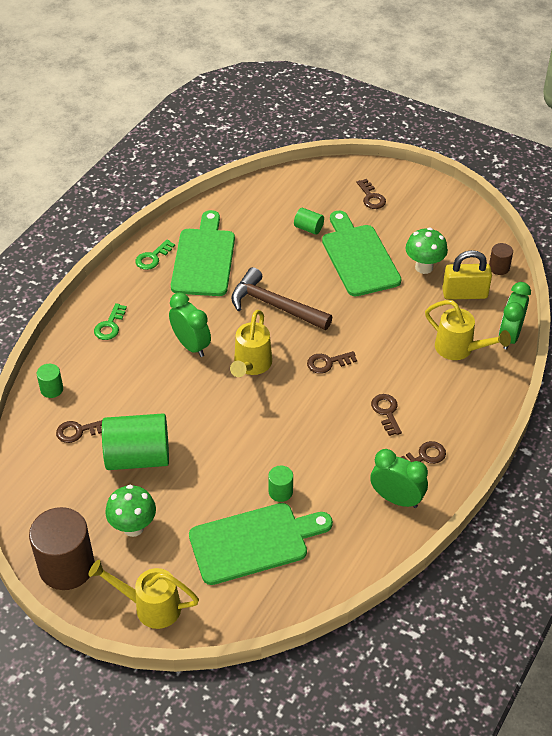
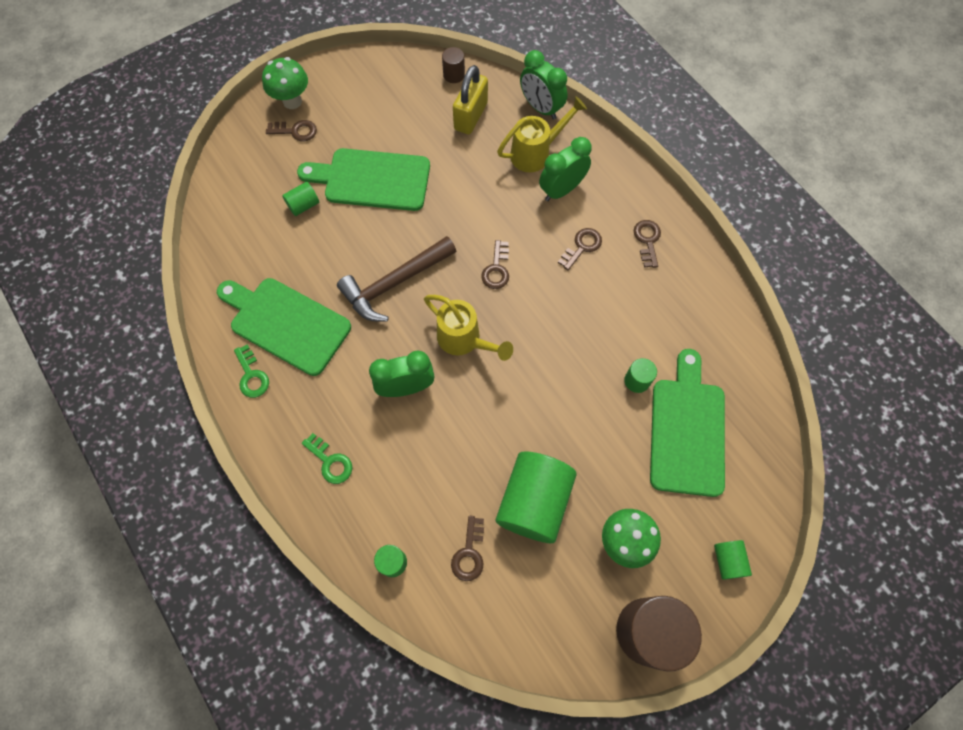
camera: 65 degrees left, 20 degrees up
(150, 606) = (728, 561): yellow watering can -> green cylinder
(386, 412) = (582, 247): brown key -> brown key turned 120 degrees clockwise
(396, 499) = (685, 285): green clock -> green clock (561, 190)
(424, 267) = (418, 132): green mushroom -> green mushroom (292, 101)

